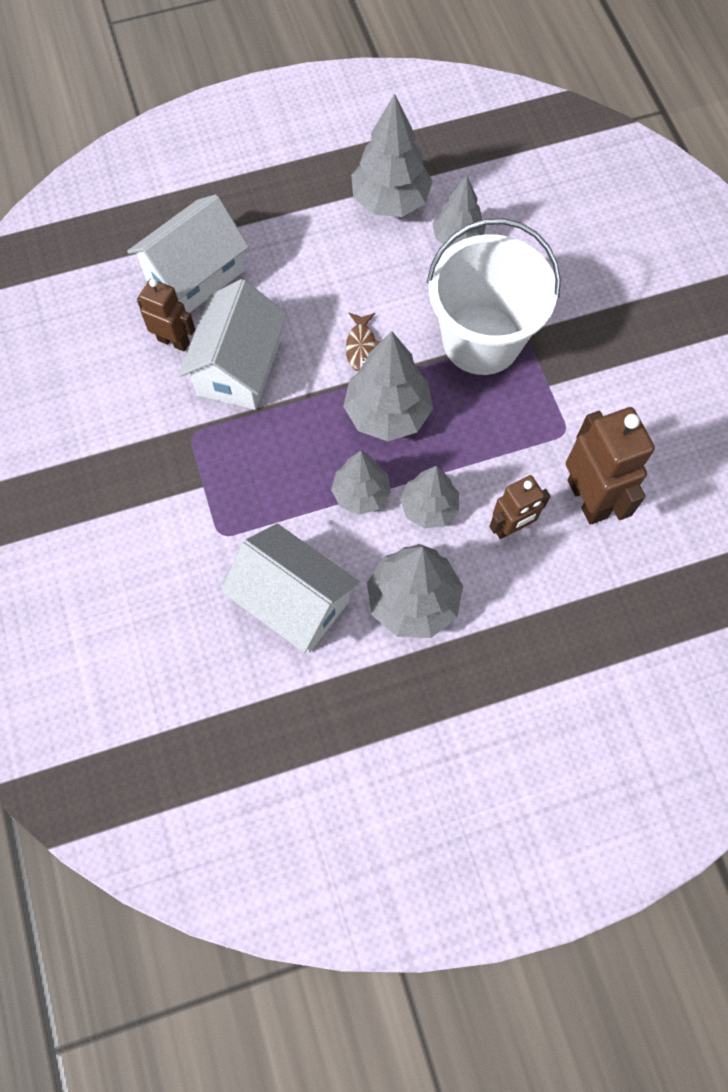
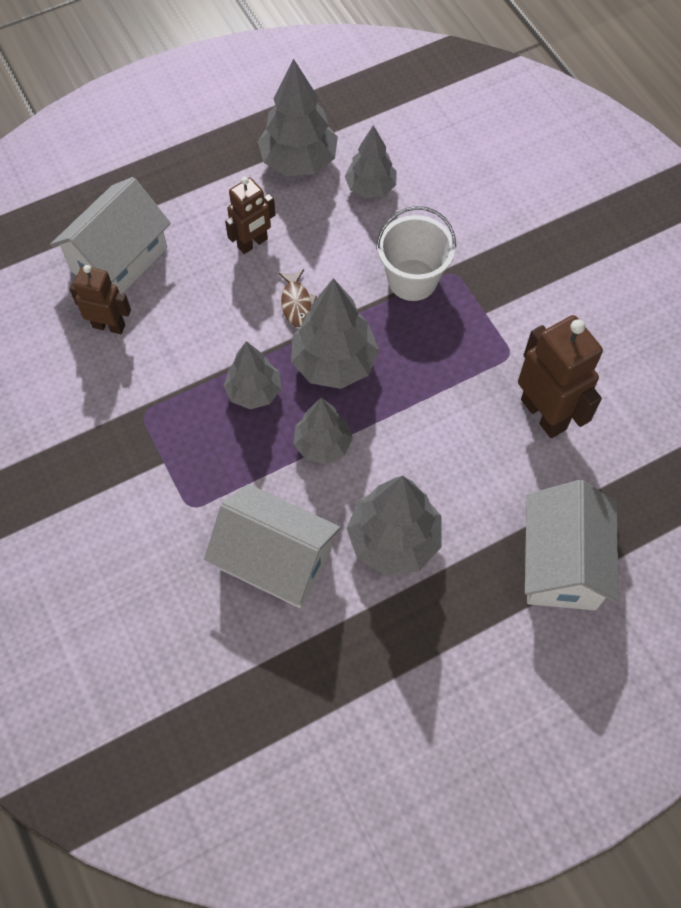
camera: 10 degrees left, 5 degrees down
(239, 367) = (179, 341): white house -> white house (561, 563)
(428, 507) = (392, 447): grey tree -> grey tree (254, 391)
(481, 340) = (412, 280): white bucket -> white bucket, size x0.64
(511, 527) = (475, 453): brown robot -> brown robot (253, 243)

